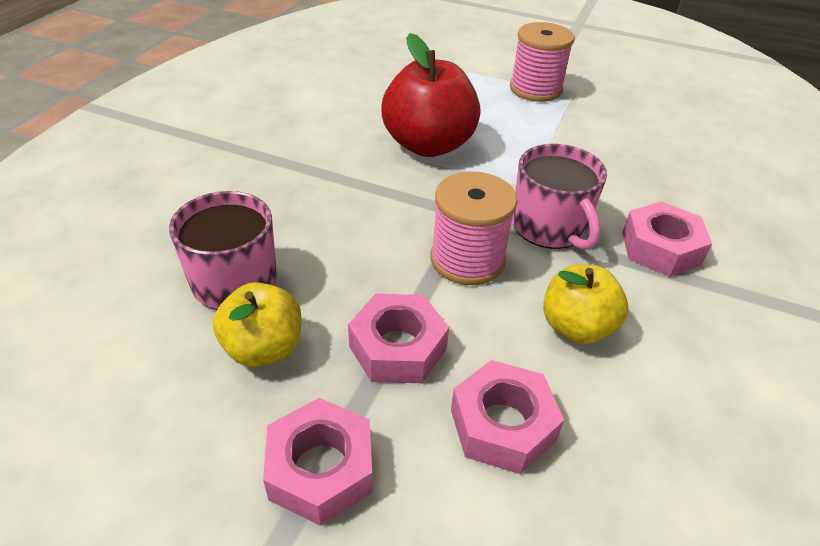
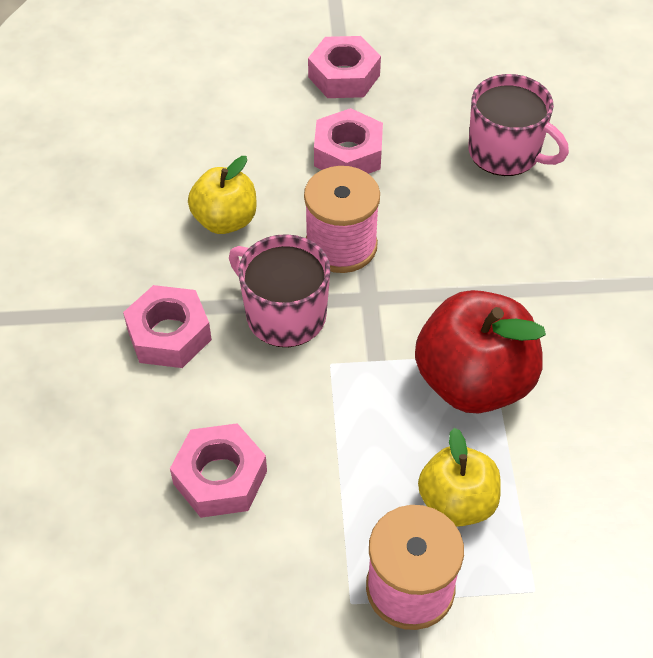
camera: 155 degrees right, 10 degrees up
(264, 348) = (435, 119): yellow apple -> yellow apple (457, 502)
(502, 425) = (251, 135): pink nut -> pink nut (220, 477)

